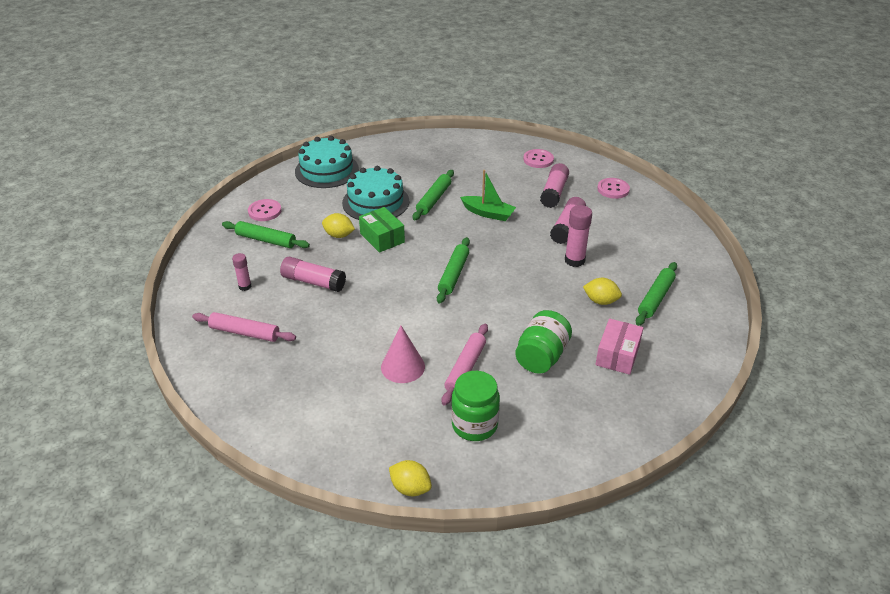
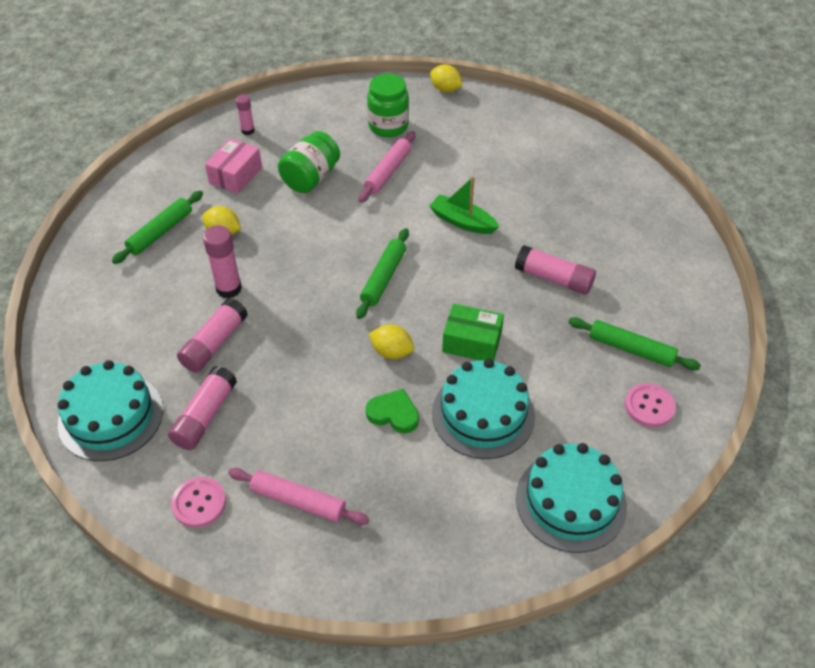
camera: 175 degrees left, 10 degrees up
(244, 332) = (616, 220): pink rolling pin -> pink rolling pin (298, 501)
(245, 286) = (635, 277): pink glue stick -> pink glue stick (248, 131)
(339, 235) = (532, 351): yellow lemon -> yellow lemon (391, 352)
(382, 238) = (472, 342): green box -> green box turned 45 degrees counterclockwise
(403, 367) = (449, 177): pink cone -> none
(434, 199) = (393, 414): green rolling pin -> green heart
(488, 213) = (317, 378): green boat -> green boat (462, 222)
(613, 189) = (111, 416): pink button -> turquoise cake

